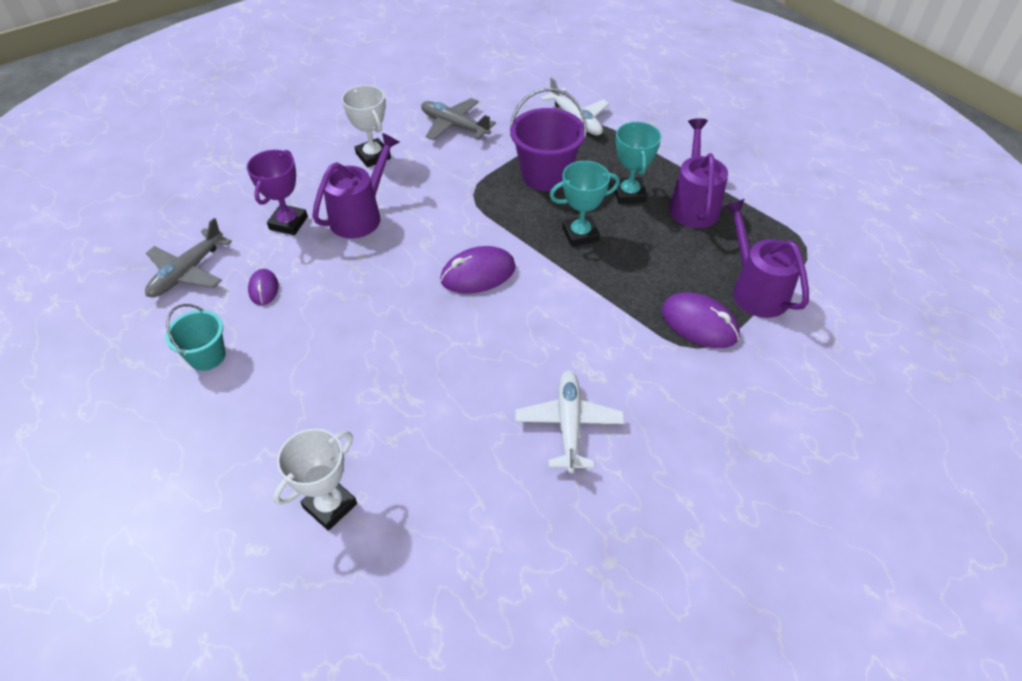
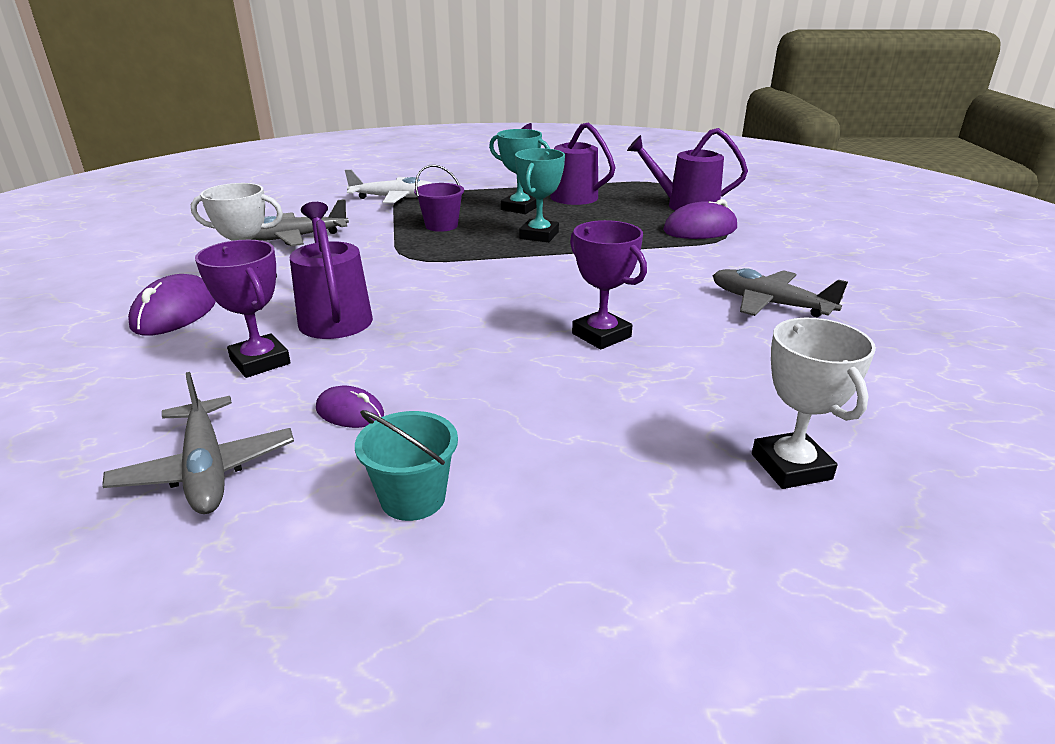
camera: 55 degrees left, 20 degrees down
(433, 349) = (601, 335): none -> purple trophy
(478, 274) = (524, 286): purple mouse -> purple mouse (175, 313)
(545, 175) = (441, 226): purple bucket -> purple bucket, size x0.60
(569, 424) = (769, 303): white plane -> grey plane

